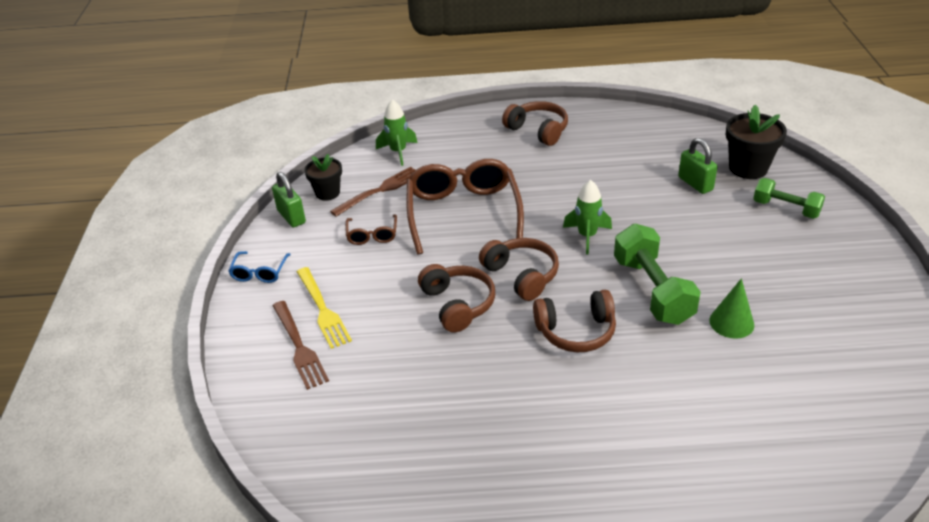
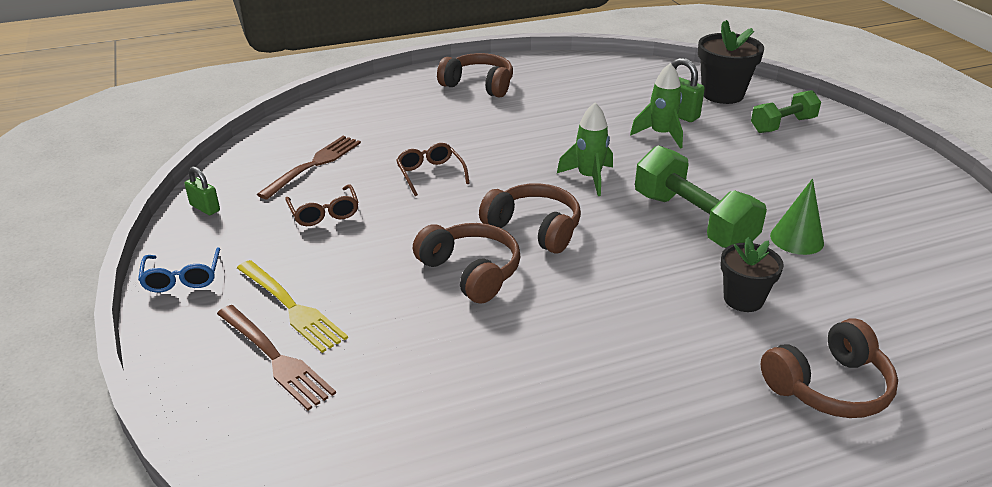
camera: 20 degrees left, 5 degrees down
(291, 217) = (205, 208): green padlock -> green padlock, size x0.66
(327, 193) = (245, 176): black flower pot -> black flower pot (743, 299)
(398, 152) = (320, 123): green rocket -> green rocket (661, 135)
(463, 212) = (430, 174): brown glasses -> brown glasses, size x0.45
(576, 331) = (631, 277): brown headphones -> brown headphones (829, 386)
(786, 208) = (783, 125): green dumbbell -> green dumbbell turned 45 degrees counterclockwise

